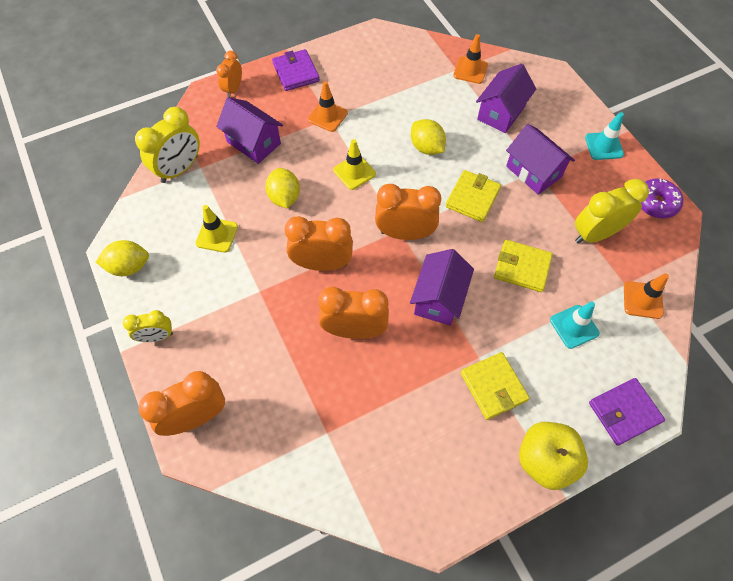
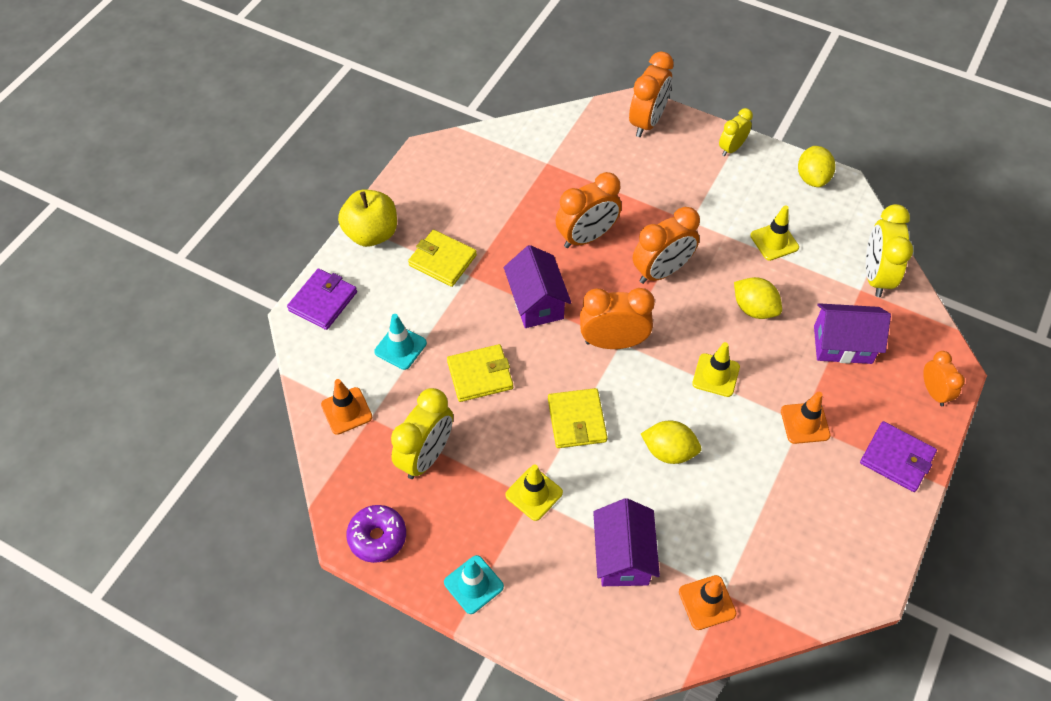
camera: 145 degrees right, 5 degrees down
(129, 267) = (812, 178): yellow lemon -> yellow lemon turned 45 degrees counterclockwise
(405, 233) = (613, 342): orange clock -> orange clock turned 150 degrees counterclockwise
(533, 172) = (534, 494): purple house -> yellow traffic cone

